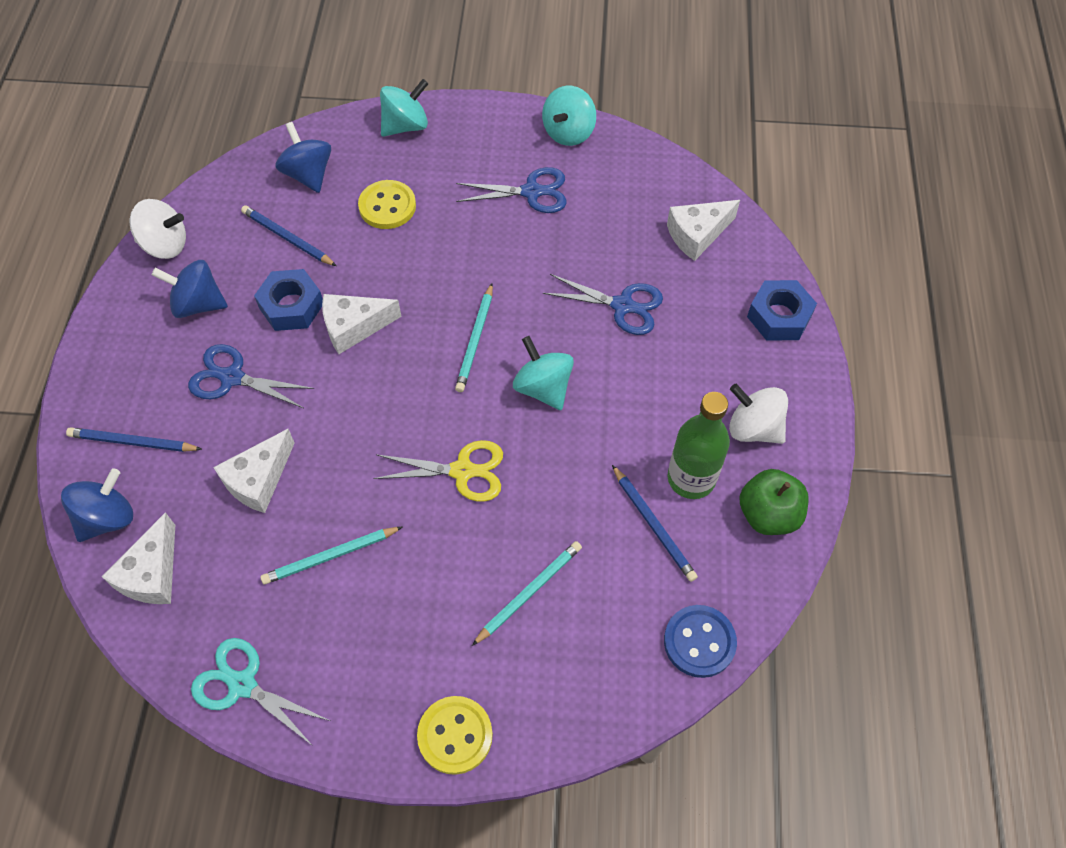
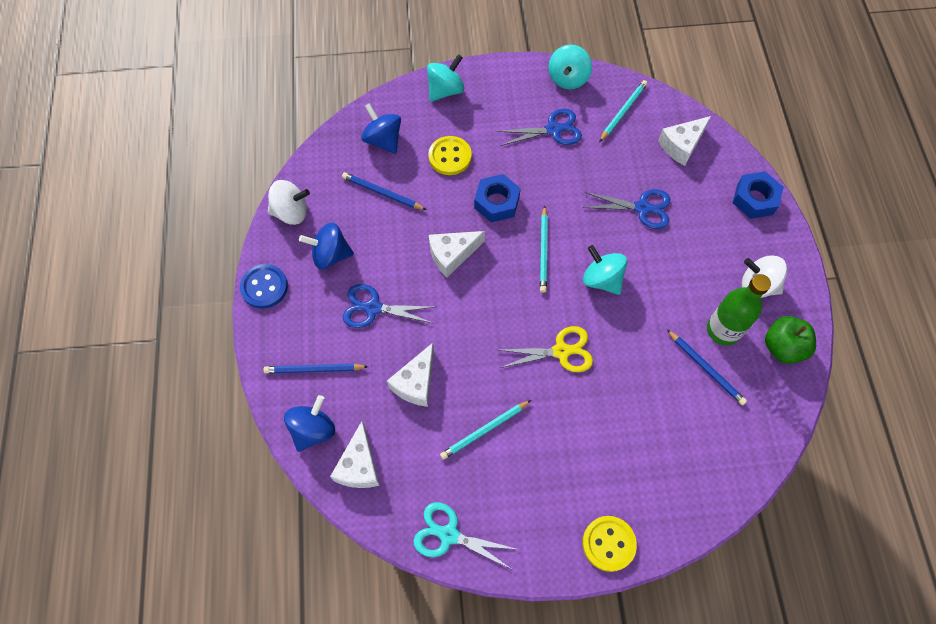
camera: 10 degrees left, 5 degrees up
(291, 306) = (401, 246): blue nut -> blue nut (497, 202)
(529, 592) = (632, 432): turquoise pencil -> turquoise pencil (623, 111)
(699, 642) = (758, 447): blue button -> blue button (264, 287)

